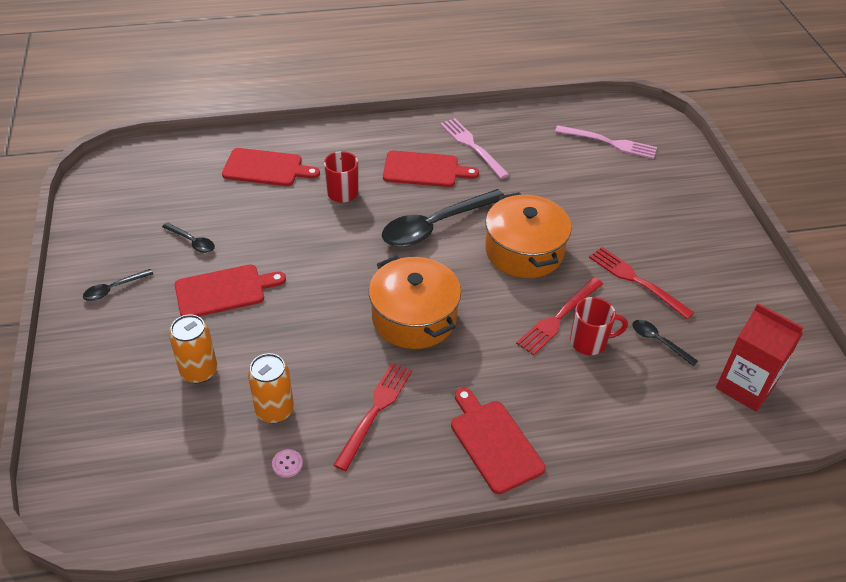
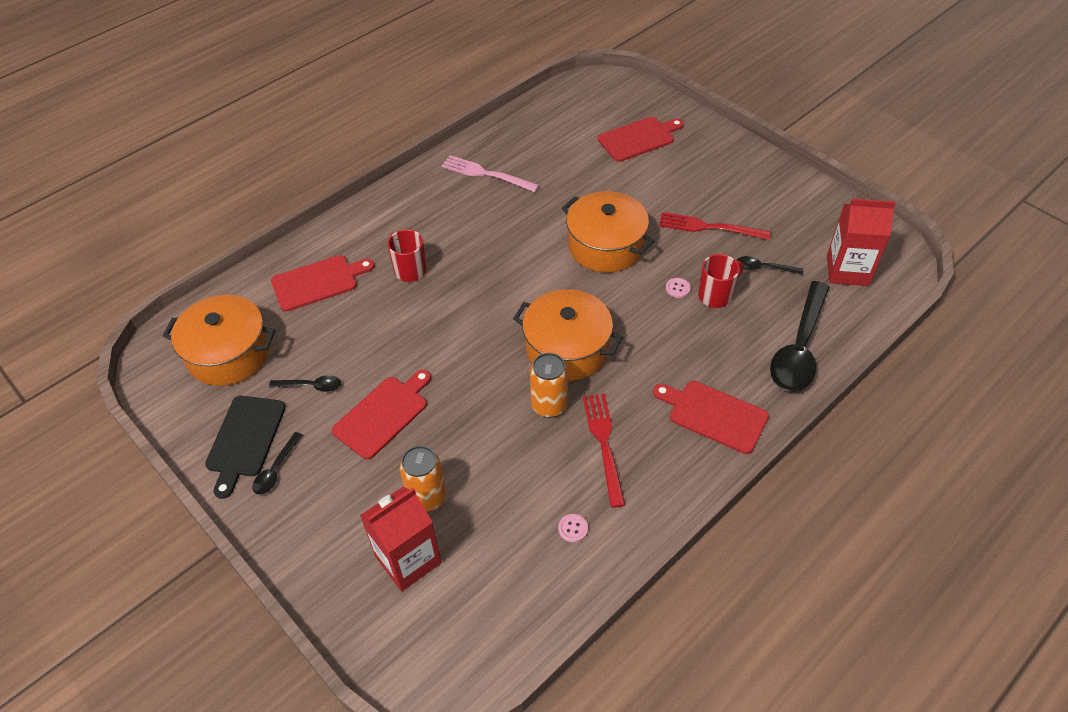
camera: 30 degrees left, 5 degrees up
(113, 256) = (245, 439): none -> black cutting board
(143, 410) = (408, 559): none -> red carton
(157, 189) = (228, 354): none -> orange pot
(274, 410) = (522, 491): orange can -> orange can (549, 405)
(424, 170) = (463, 215): red cutting board -> red cutting board (638, 138)
(435, 226) = (516, 261): black spoon -> black spoon (799, 348)
(558, 318) = (678, 288): red fork -> pink button
(610, 143) = (595, 119): pink fork -> none

